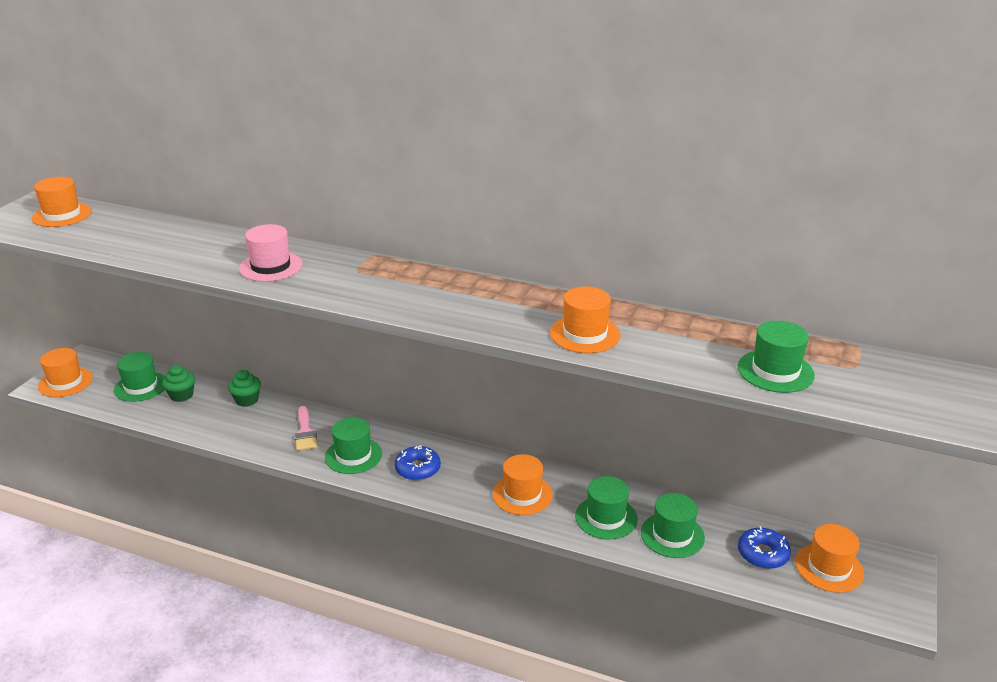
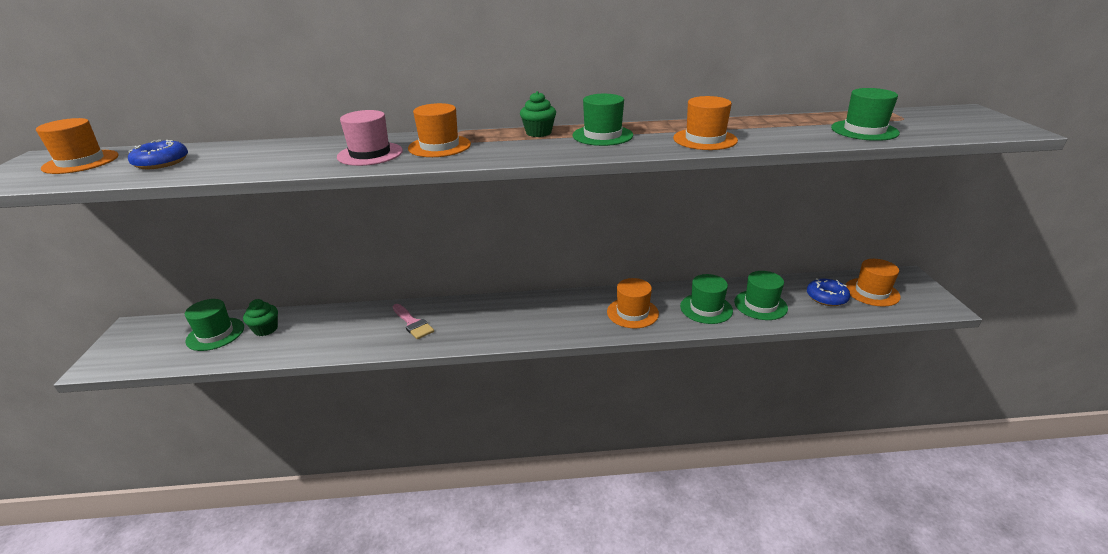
camera: 25 degrees left, 0 degrees up
(65, 382) = (123, 354): orange hat -> orange hat (439, 146)
(247, 400) = (336, 315): green cupcake -> green cupcake (538, 133)
(353, 455) = (471, 327): green hat -> green hat (602, 135)
(418, 469) = (535, 320): blue donut -> blue donut (161, 162)

